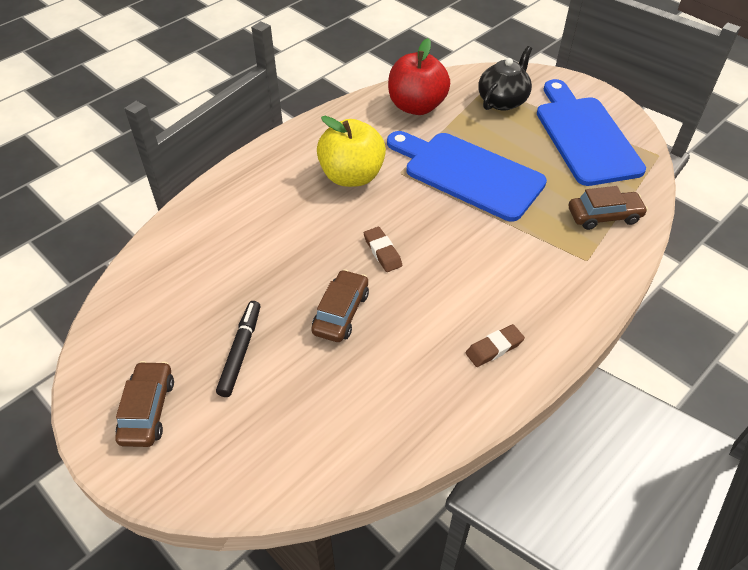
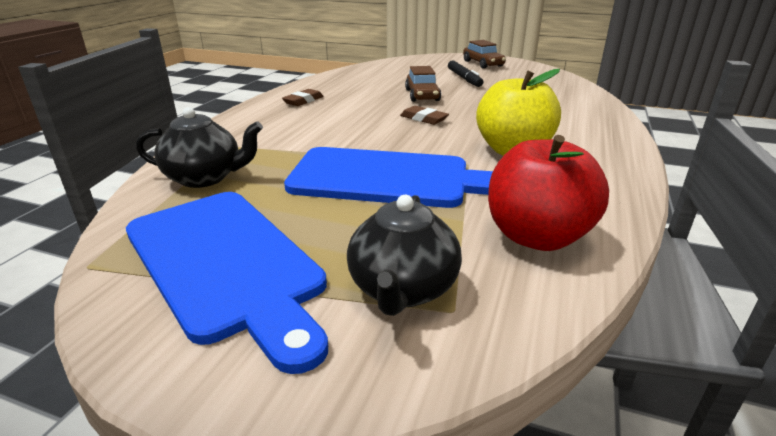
camera: 155 degrees right, 20 degrees down
(604, 216) = (205, 178): brown car -> black teapot

